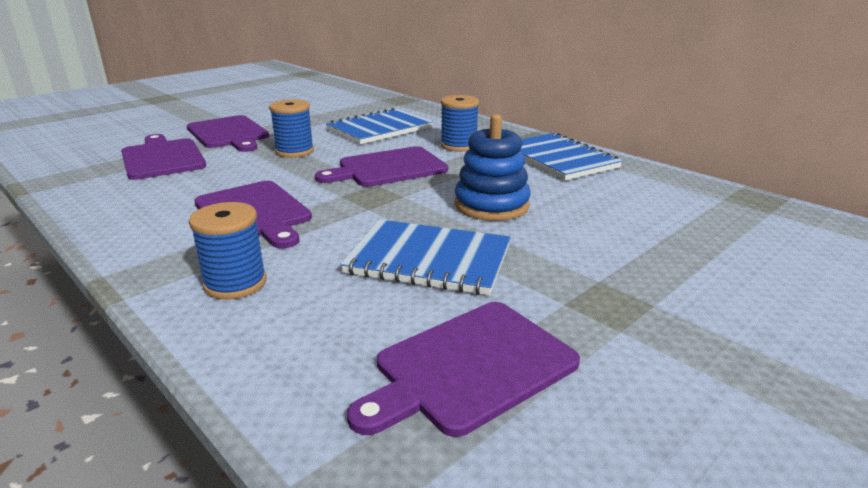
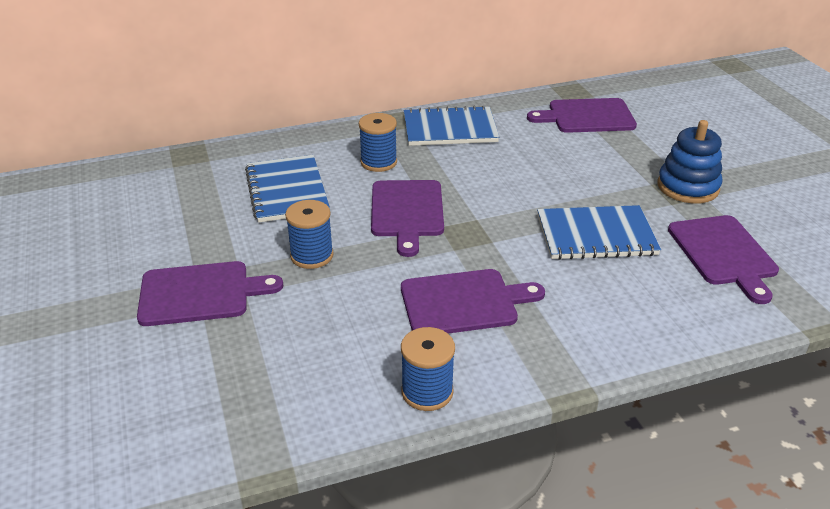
camera: 65 degrees left, 10 degrees up
(162, 158) = (251, 352): purple cutting board -> purple cutting board (587, 116)
(235, 283) = (592, 327): blue spool -> blue spool (427, 392)
(429, 260) = (596, 235): blue notebook -> blue notebook turned 45 degrees clockwise
(491, 205) = (521, 185): blue stacking toy -> blue stacking toy (688, 187)

